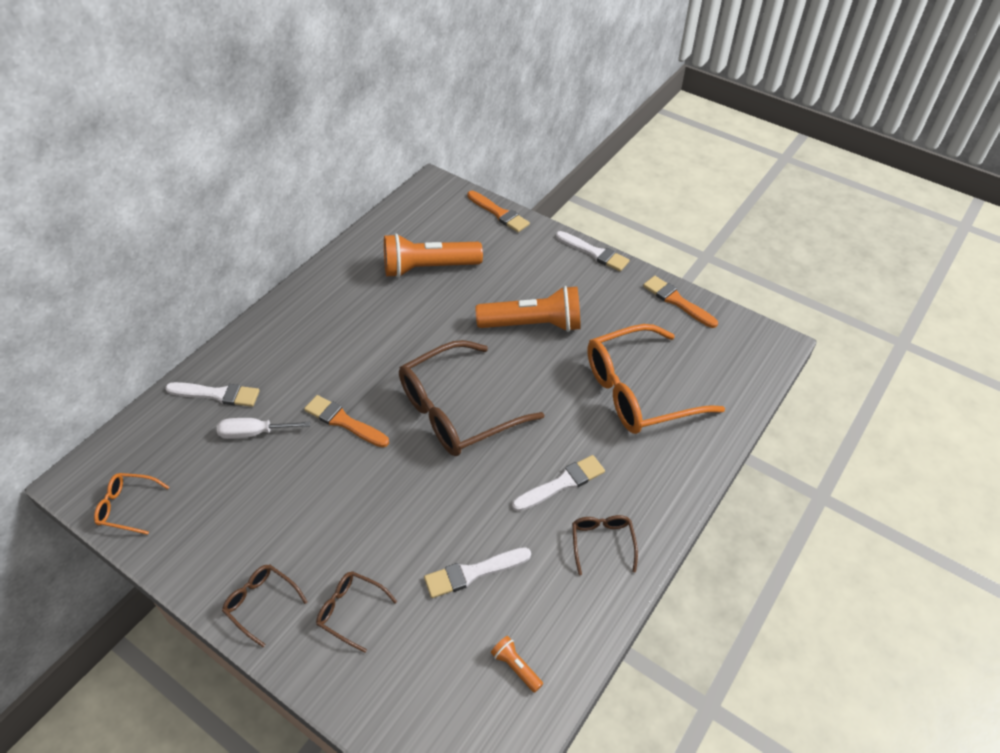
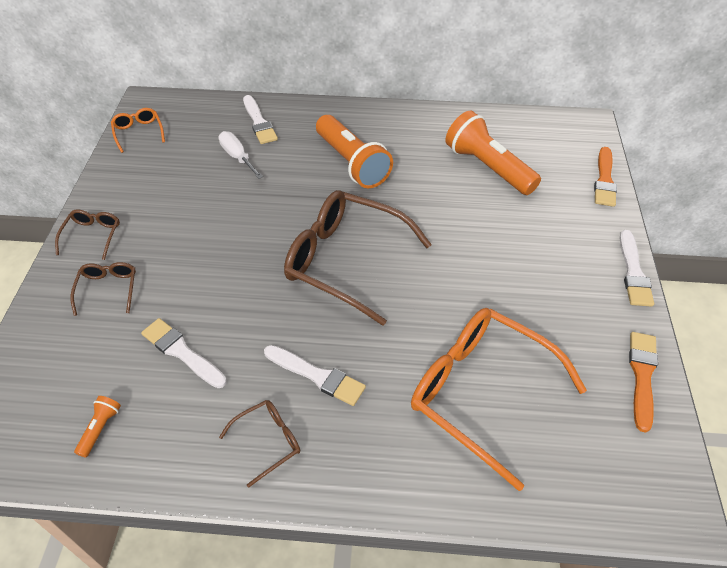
camera: 60 degrees right, 0 degrees up
(344, 421) = (282, 198): orange brush -> none
(533, 324) = (490, 267): orange flashlight -> orange flashlight (352, 163)

